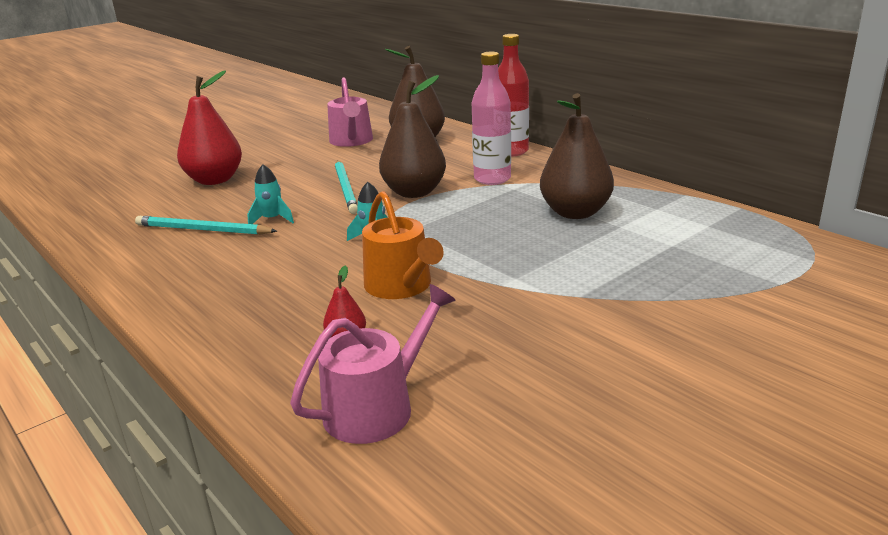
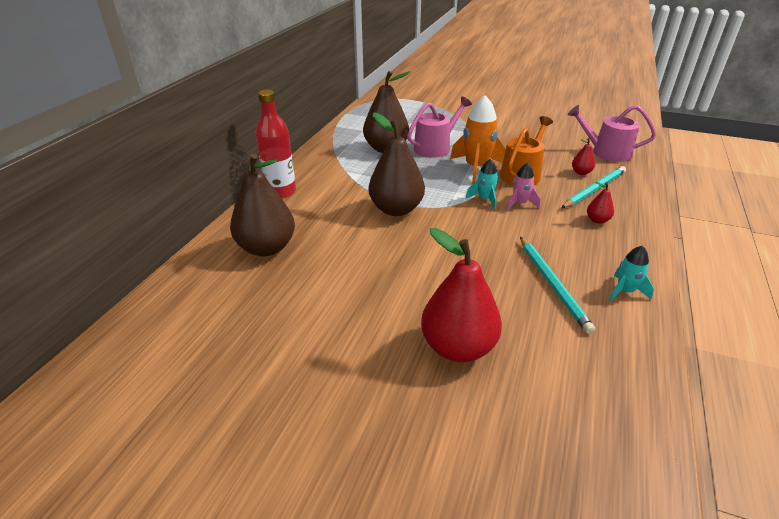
camera: 120 degrees left, 10 degrees up
(236, 295) = (597, 220): none -> red pear
(272, 219) = (500, 256): turquoise rocket -> turquoise rocket (625, 291)
(336, 258) = (519, 204): none -> pink rocket
(346, 188) = (413, 244): turquoise pencil -> turquoise pencil (594, 189)
(351, 141) = (282, 295): pink watering can -> pink watering can (435, 147)
(455, 257) = (476, 168): none -> orange rocket
(492, 179) = (348, 185): pink bottle -> none

